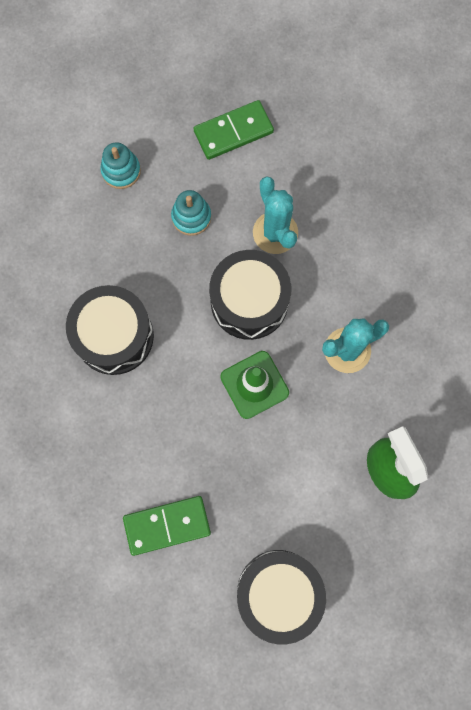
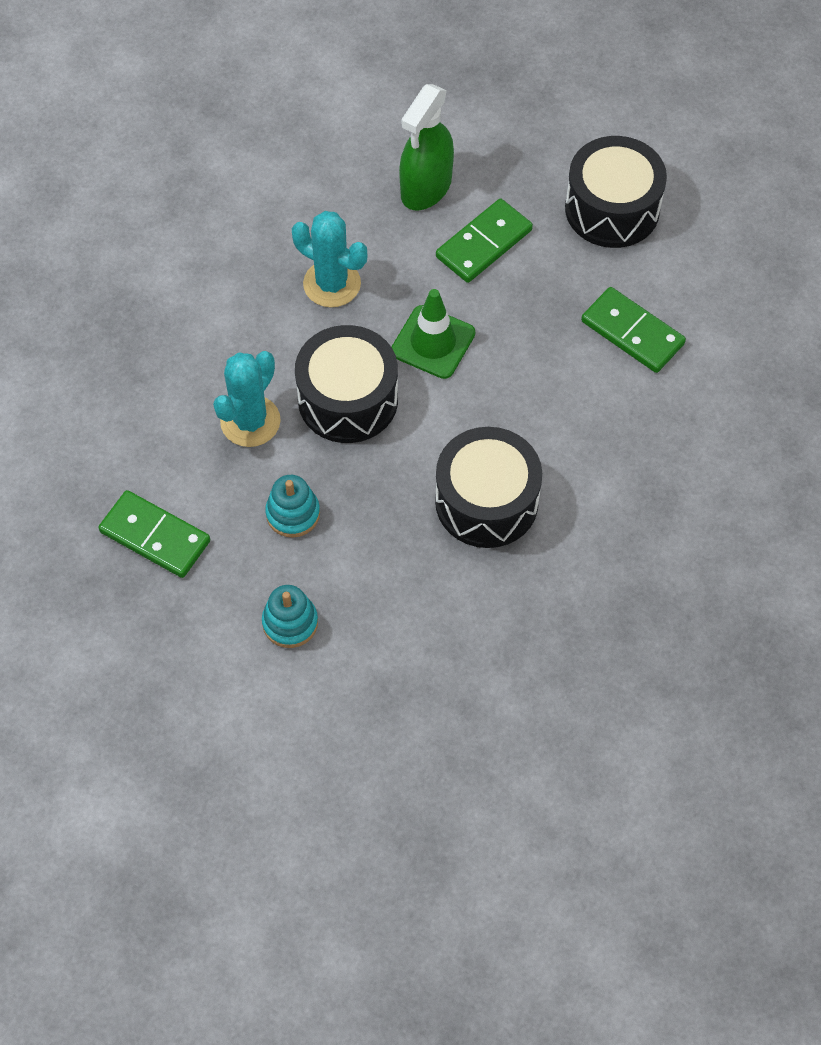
camera: 125 degrees left, 15 degrees down
(311, 476) = (484, 244): none -> green domino

